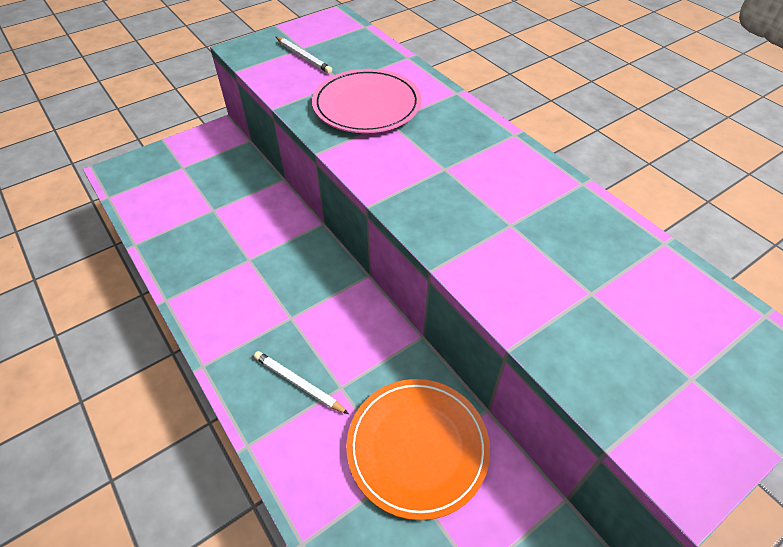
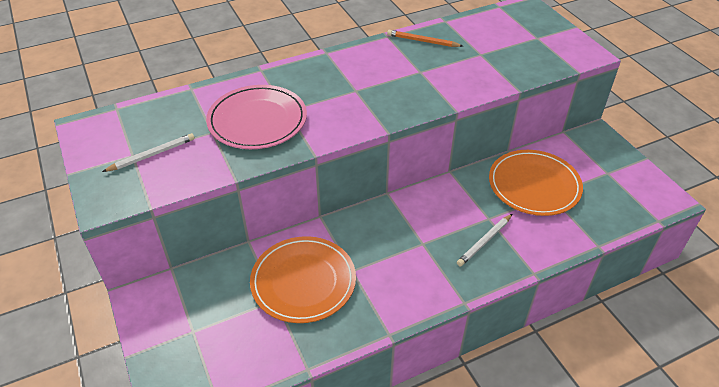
camera: 80 degrees left, 5 degrees down
(234, 225) = (303, 281): none -> orange plate
(590, 221) = (422, 41): none -> orange pencil

